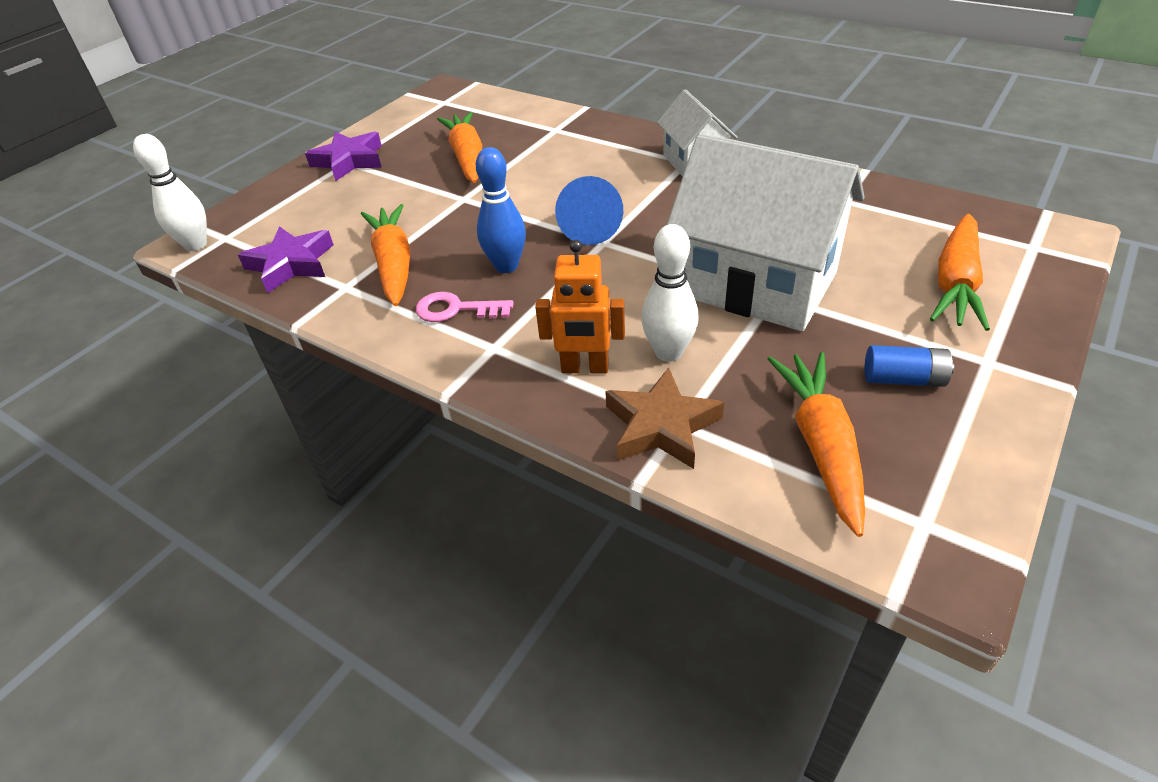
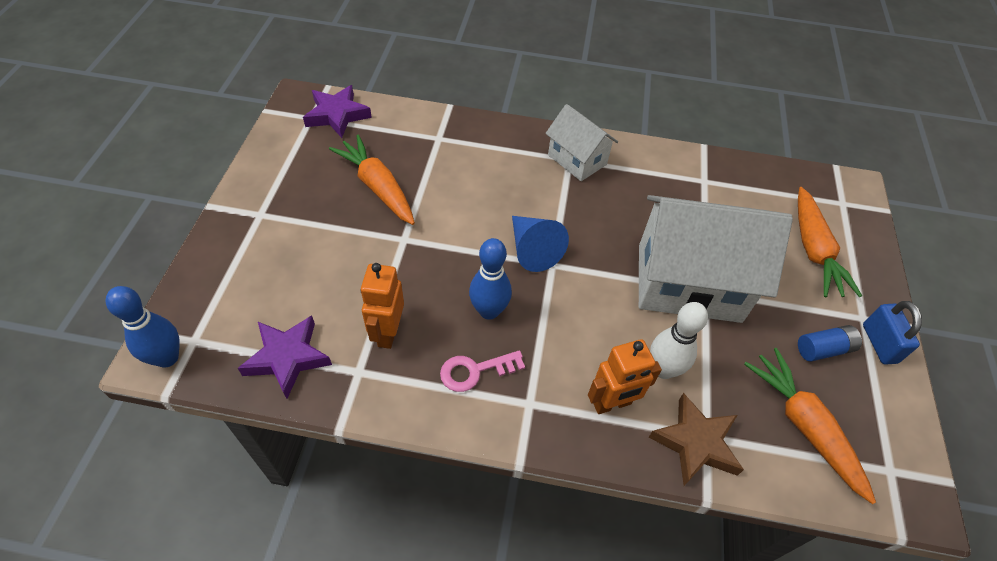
camera: 30 degrees left, 10 degrees up
(196, 245) = (167, 358): white bowling pin -> blue bowling pin
(349, 161) = (262, 212): purple star -> purple star (337, 115)
(394, 264) = (387, 332): orange carrot -> orange robot
(995, 391) = (879, 343): none -> blue padlock

